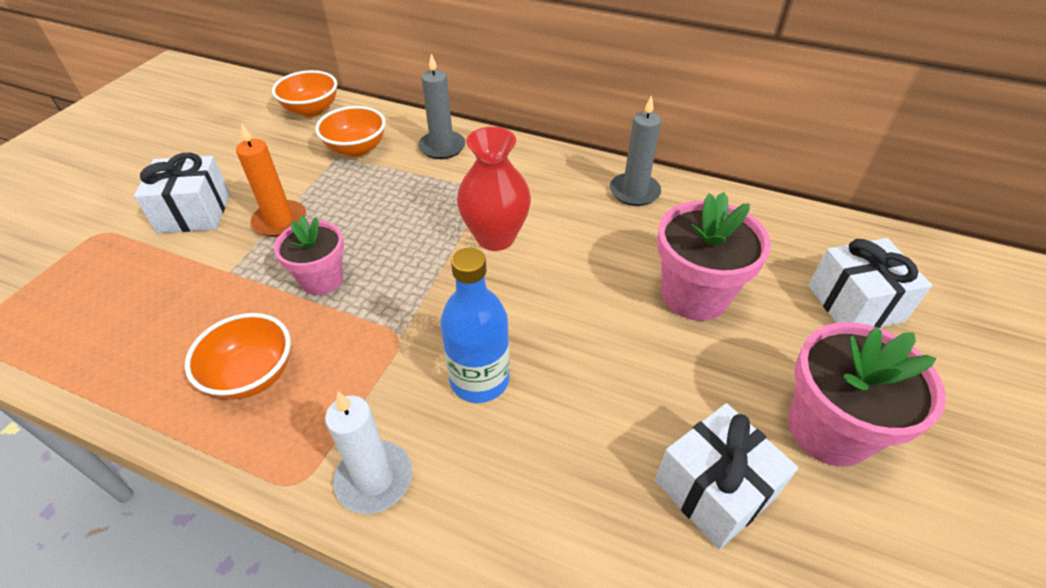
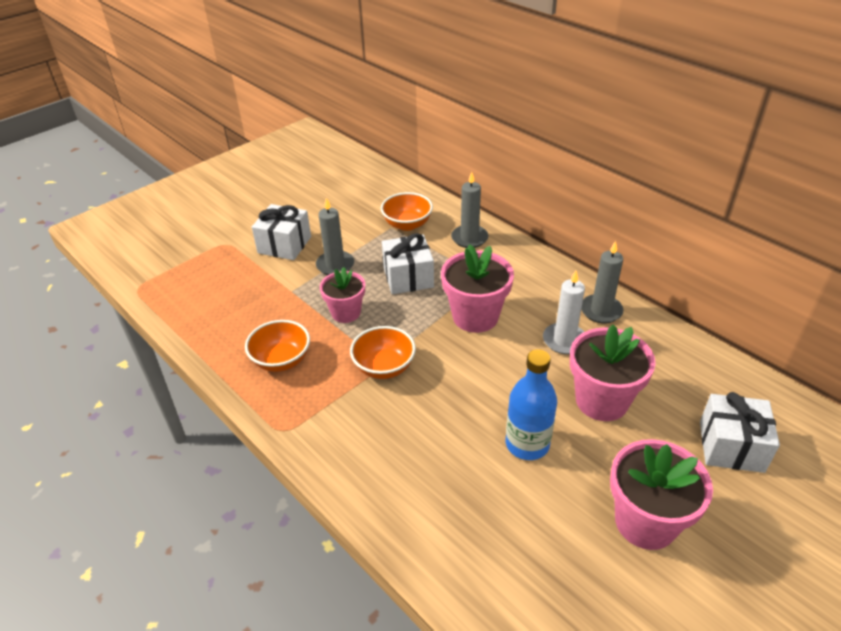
camera: 25 degrees right, 5 degrees down
(280, 221) = (335, 265): orange candle -> grey candle
(311, 110) = (388, 186): orange bowl -> orange bowl (384, 367)
(374, 479) = (327, 444): white candle -> white candle (564, 340)
(479, 380) = (417, 408): blue bottle -> blue bottle (527, 444)
(495, 237) = (475, 316): red vase -> pink flower pot
(714, 489) = (536, 527): white gift -> white gift (408, 277)

